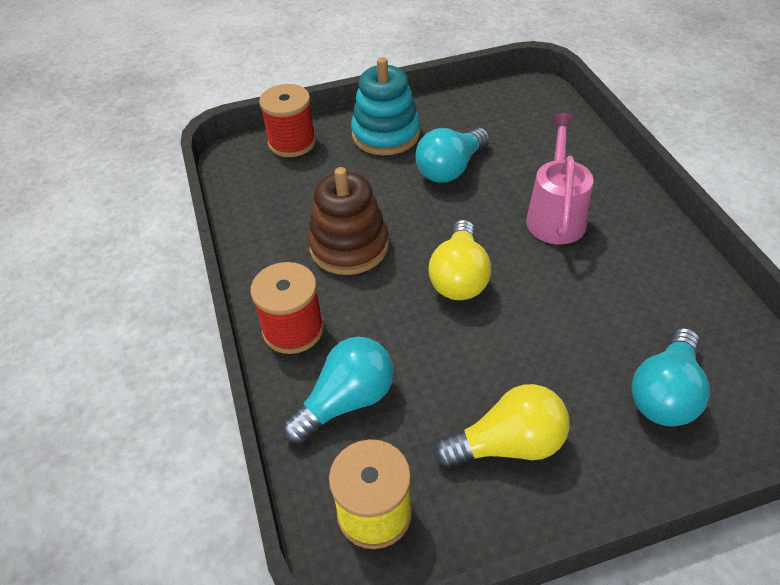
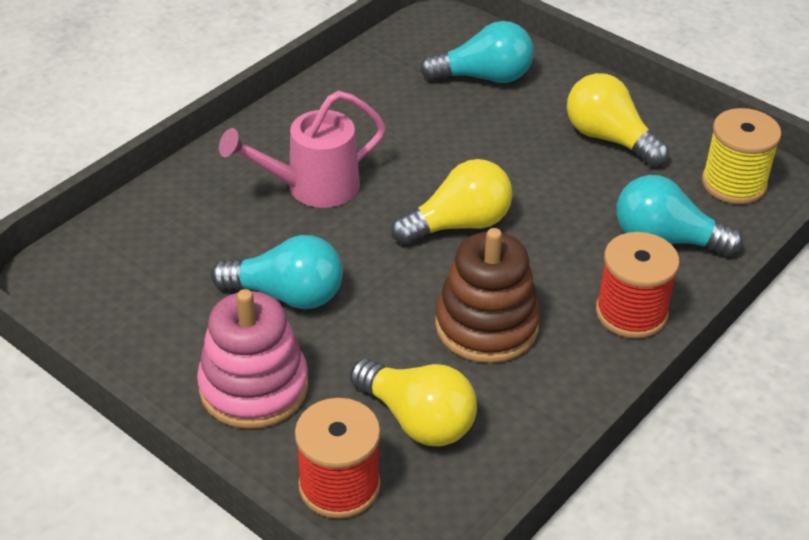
camera: 125 degrees left, 5 degrees down
(305, 185) = (417, 420): none -> yellow light bulb
(386, 134) = (254, 387): turquoise stacking toy -> pink stacking toy

